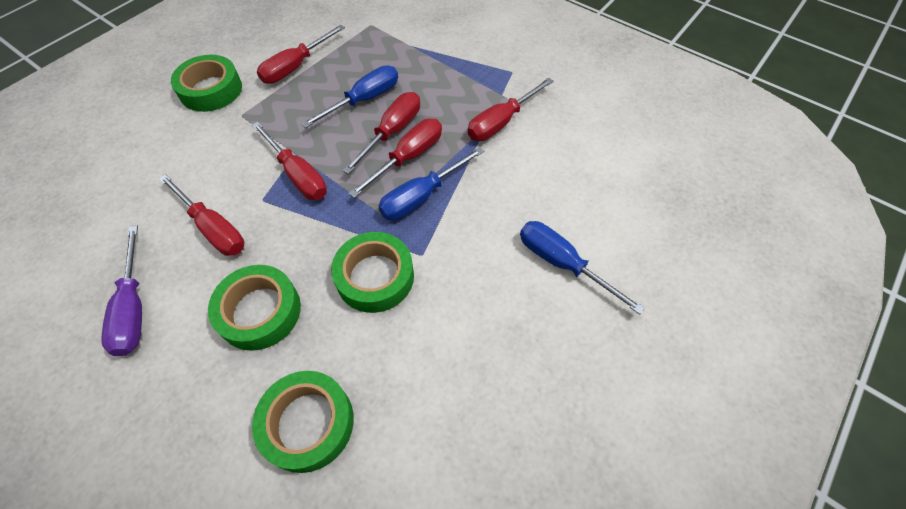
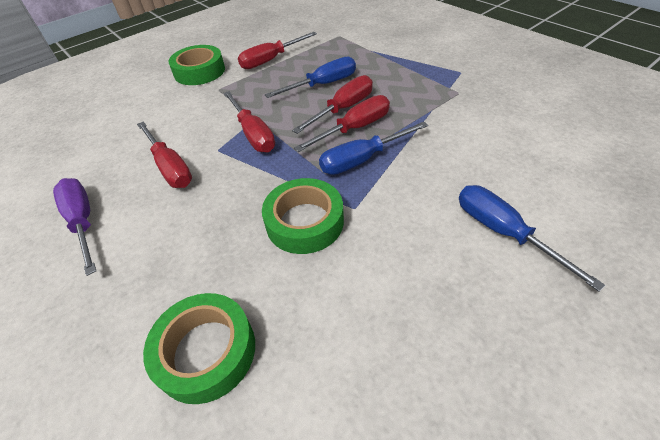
camera: 15 degrees right, 10 degrees down
(134, 308) = (83, 222): purple screwdriver -> purple screwdriver turned 150 degrees clockwise
(259, 311) = (189, 239): green tape -> none
(501, 122) = (447, 108): red screwdriver -> none

